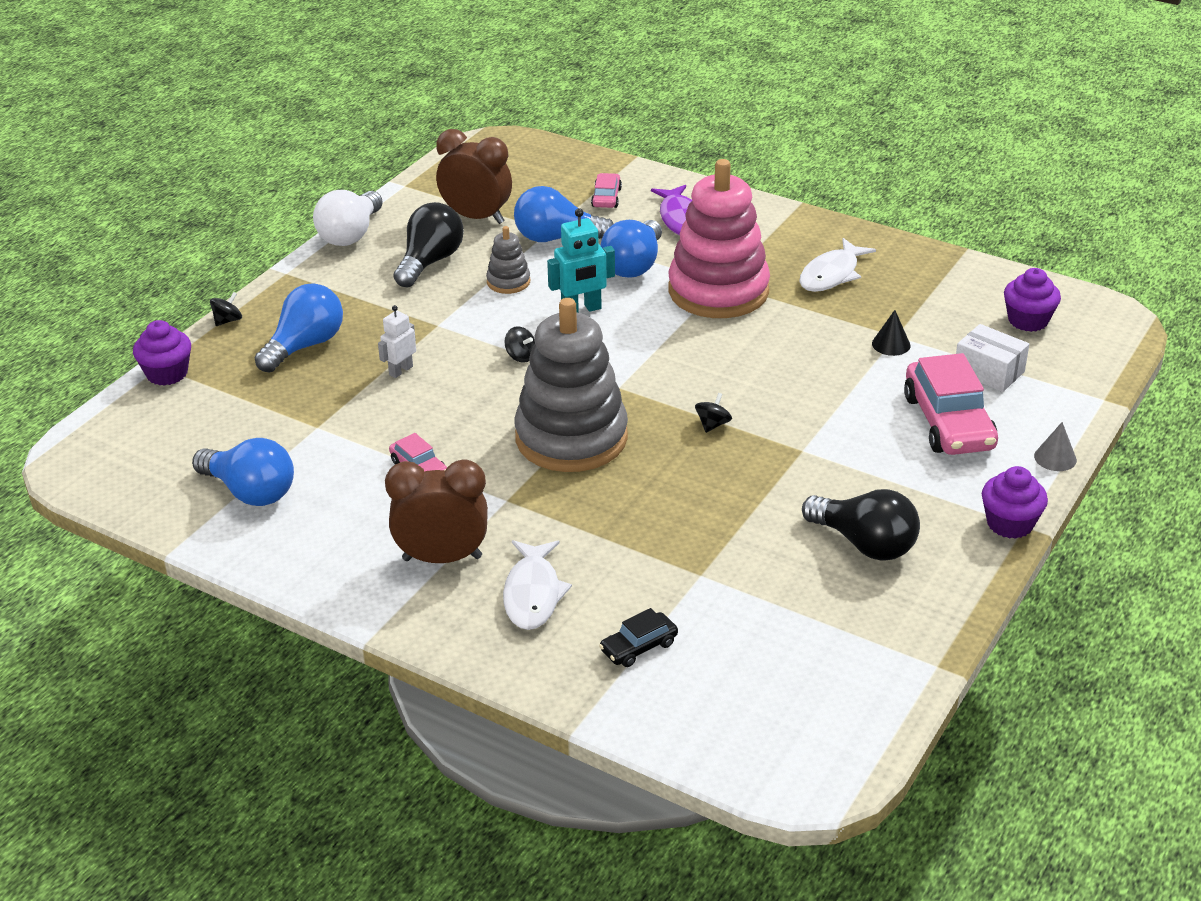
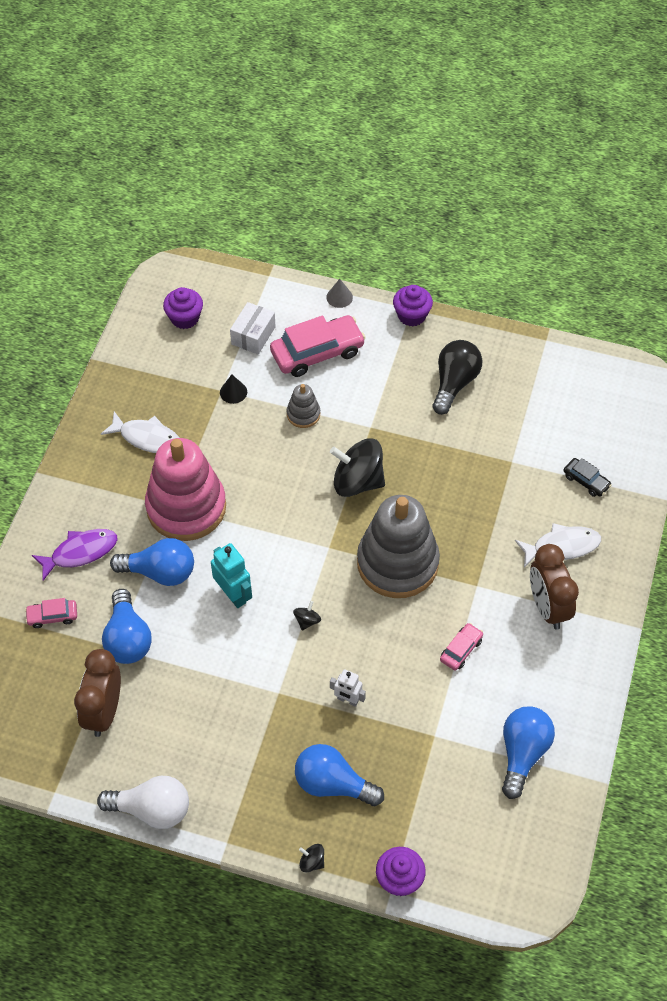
camera: 105 degrees left, 20 degrees up
(430, 262) = (185, 727): black light bulb -> none
(508, 282) = (204, 657): grey stacking toy -> grey stacking toy (303, 414)
(712, 424) = (357, 481): black spinning top -> black spinning top, size x2.37

